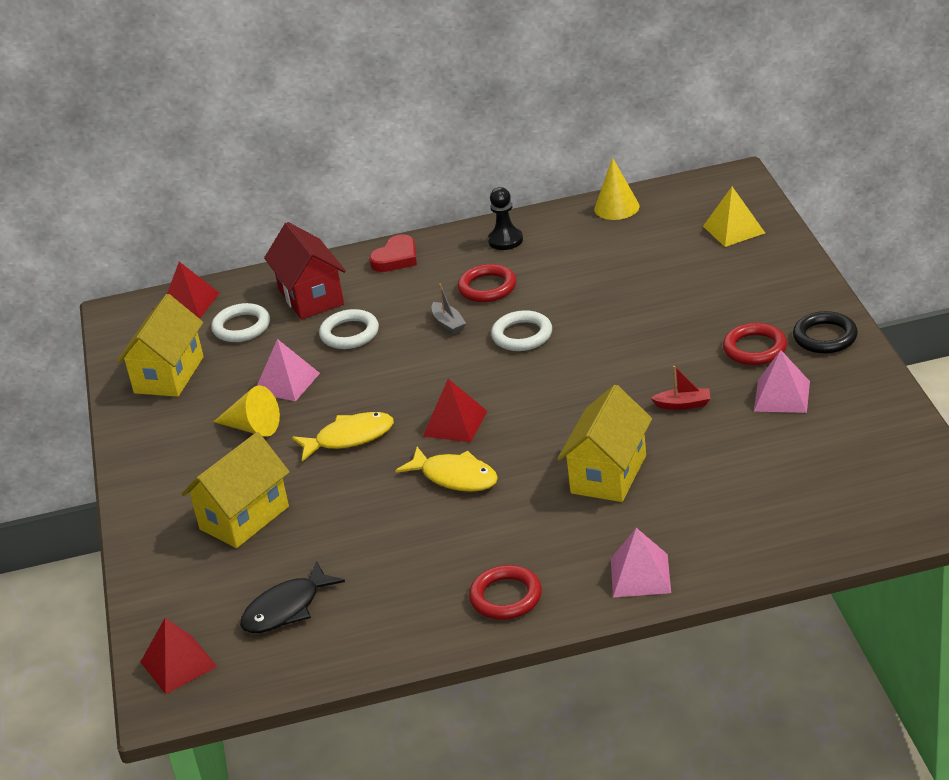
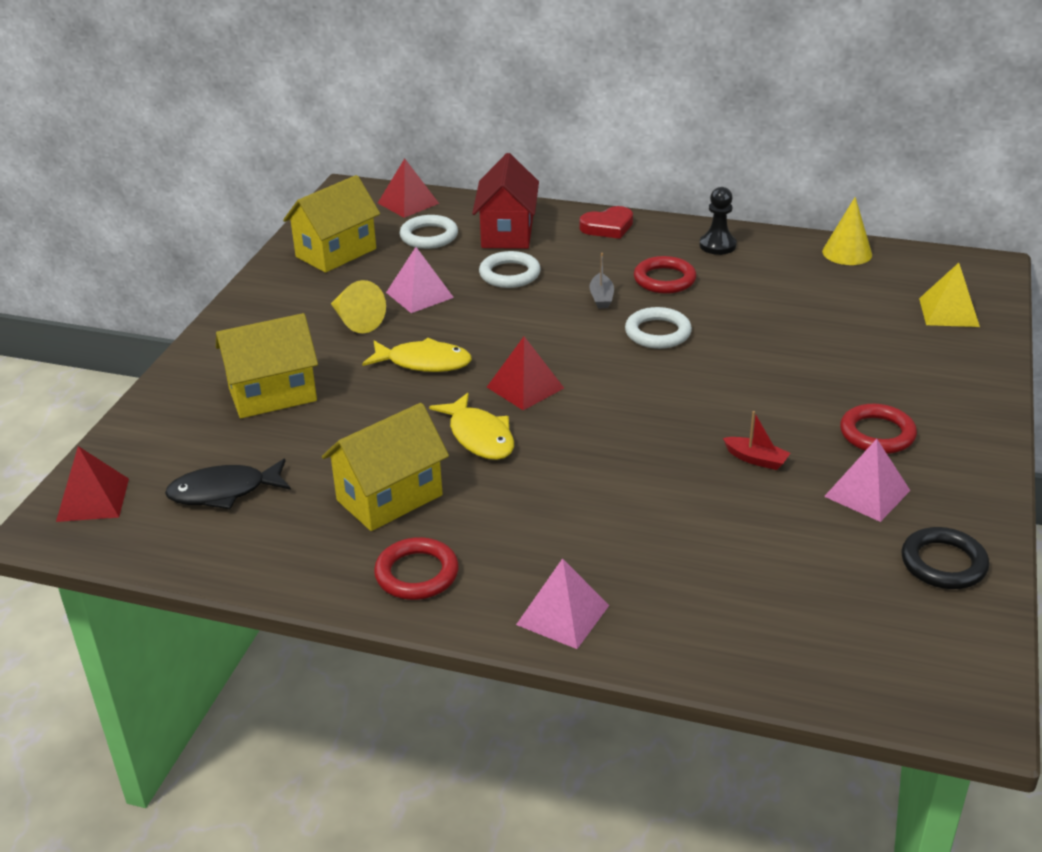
camera: 25 degrees right, 0 degrees up
(608, 474) = (622, 496): yellow house -> yellow house (389, 497)
(825, 337) = (963, 452): black ring -> black ring (943, 563)

